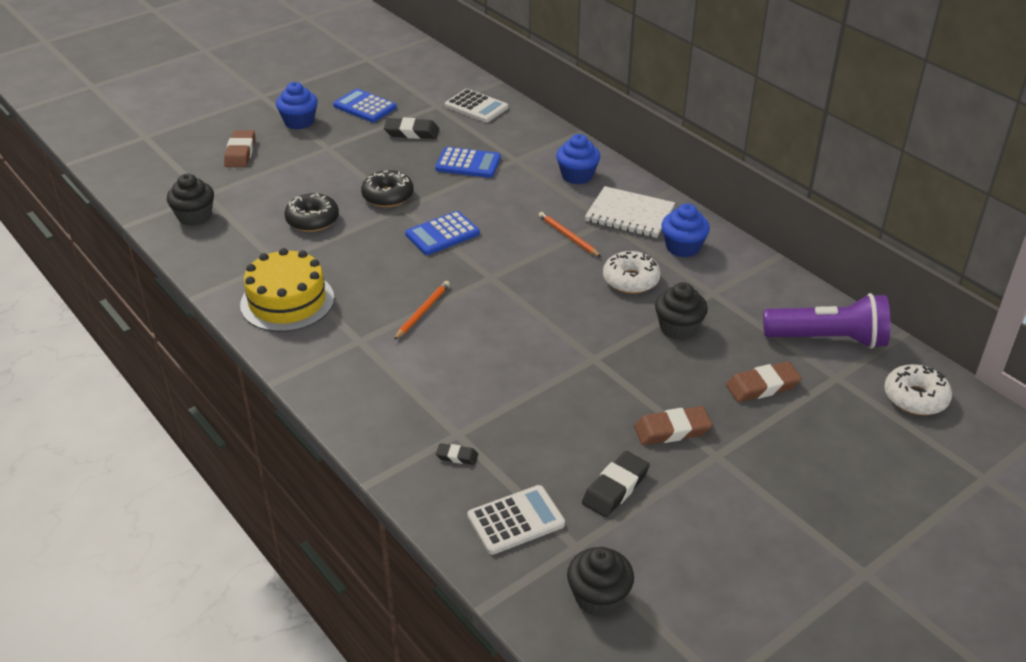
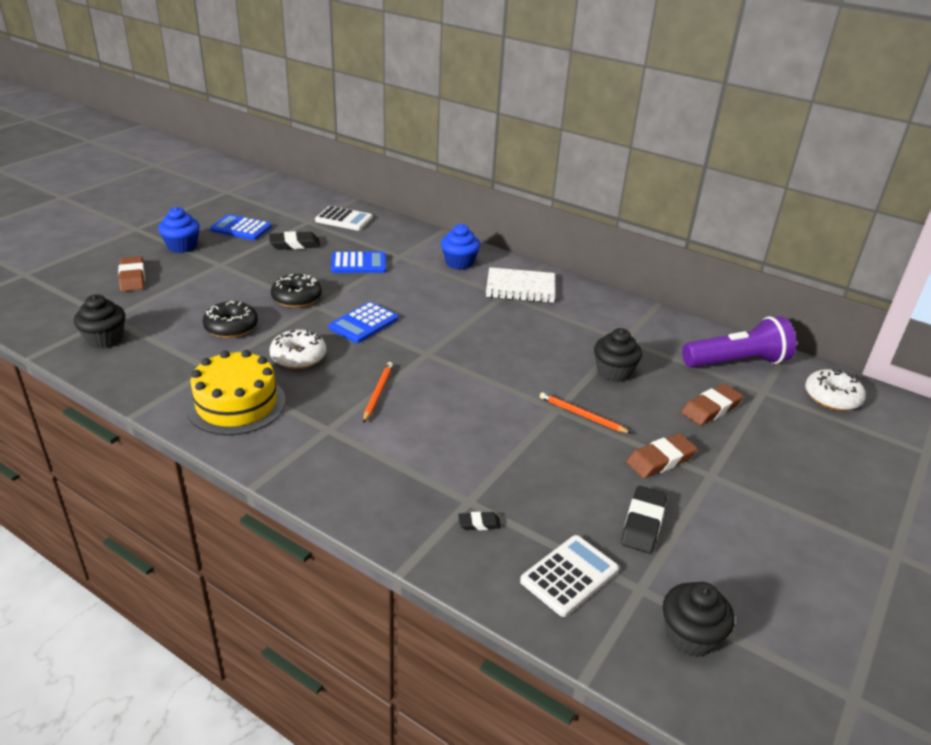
camera: 20 degrees left, 5 degrees down
(568, 236) = (478, 311): orange pencil -> orange pencil (582, 415)
(630, 280) = (551, 339): white donut -> white donut (298, 357)
(683, 247) = (578, 307): blue cupcake -> none

